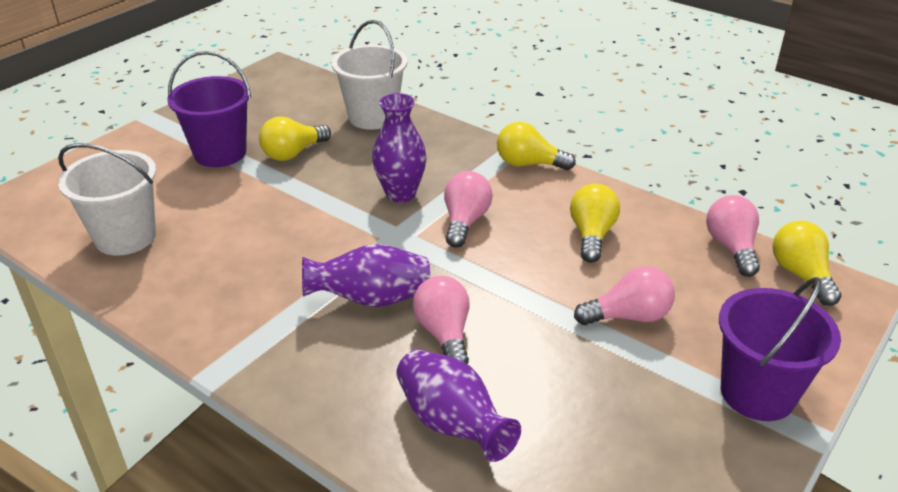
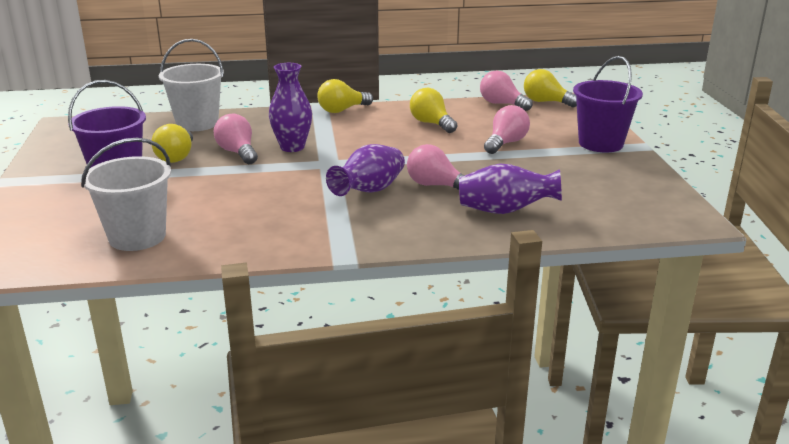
camera: 45 degrees left, 10 degrees down
(465, 221) = (355, 143): pink light bulb -> pink light bulb (238, 153)

